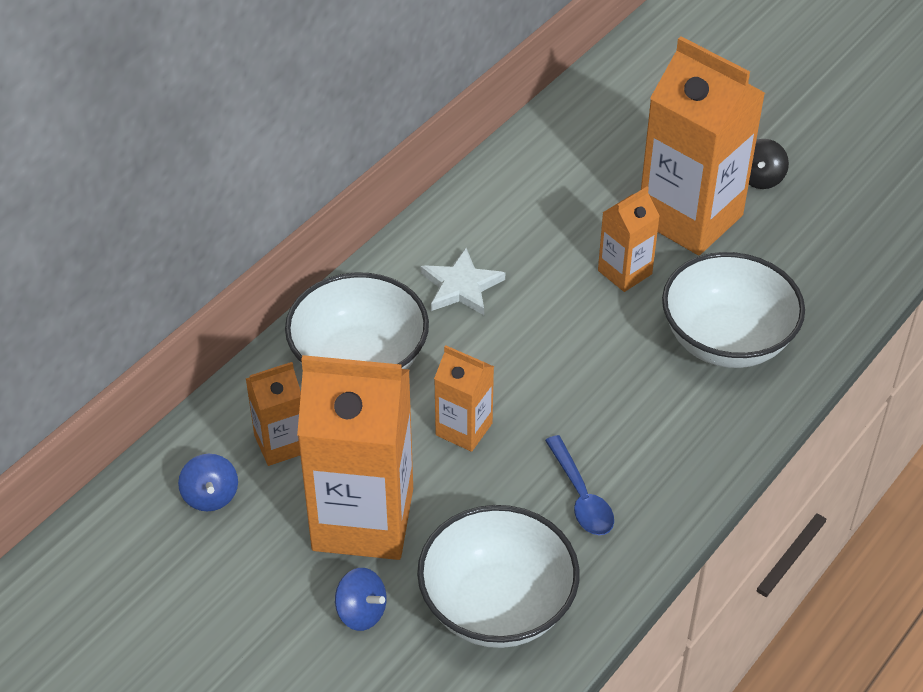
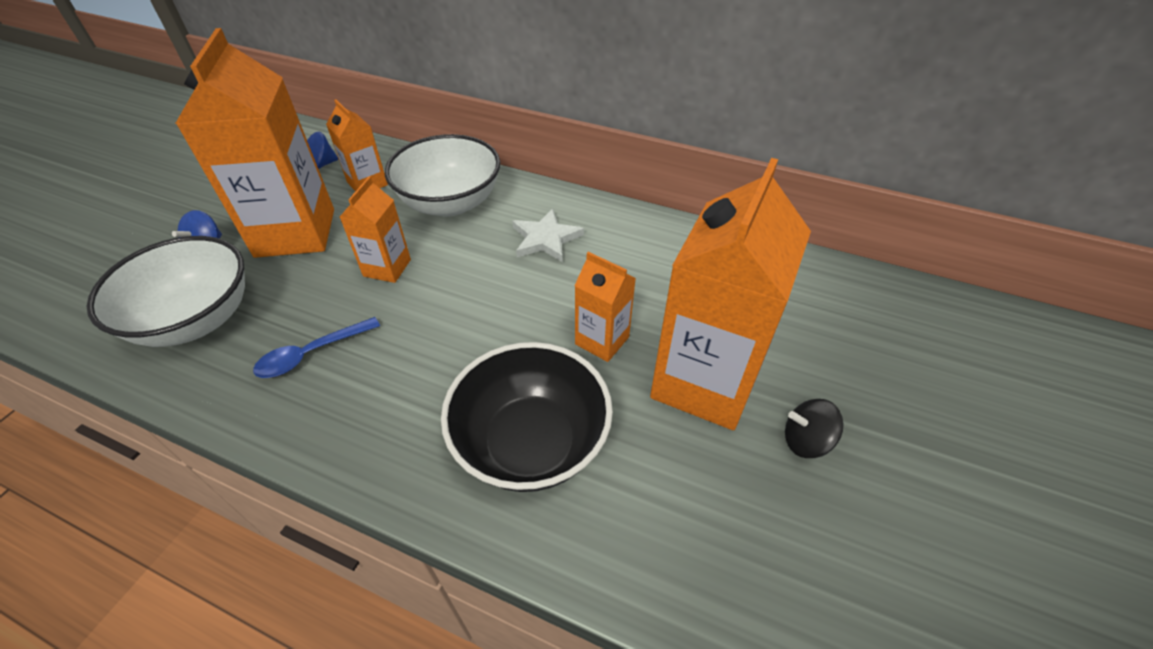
camera: 75 degrees right, 0 degrees up
(726, 341) = (531, 442): white bowl -> black bowl

